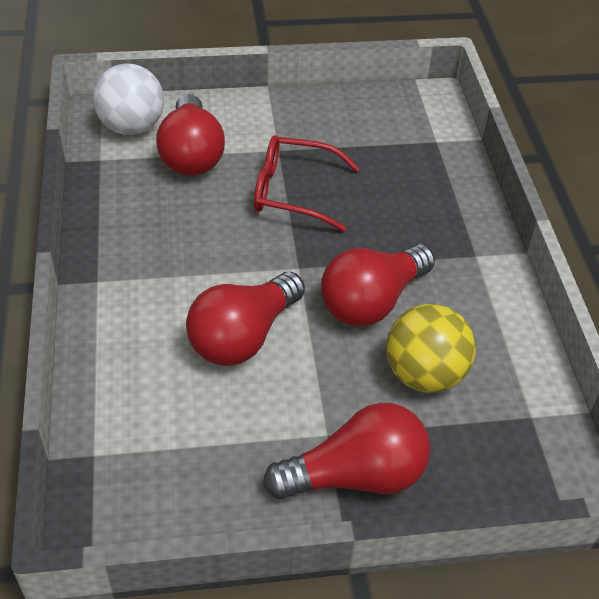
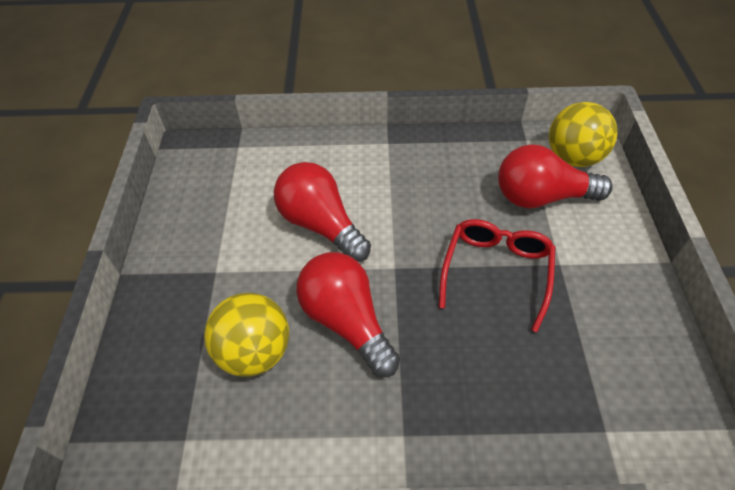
camera: 100 degrees right, 5 degrees up
(132, 127) = (573, 157): white ball -> yellow ball
(356, 475) = (173, 286): red light bulb -> none

